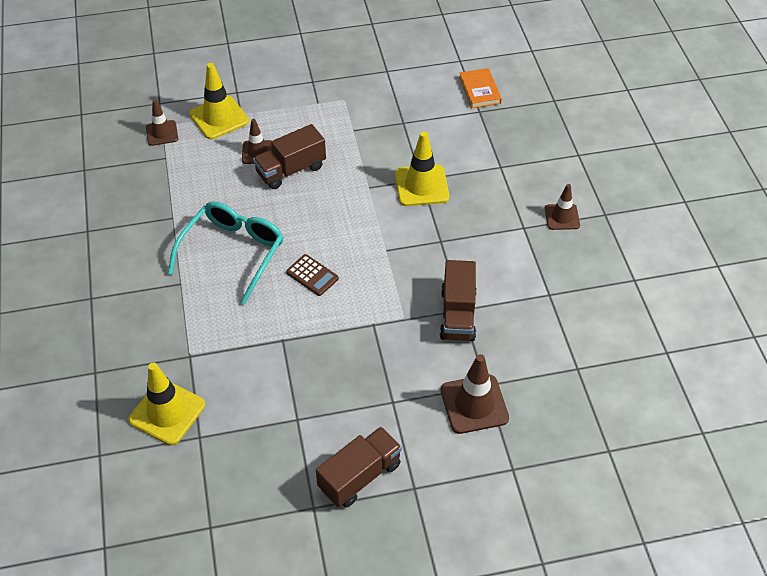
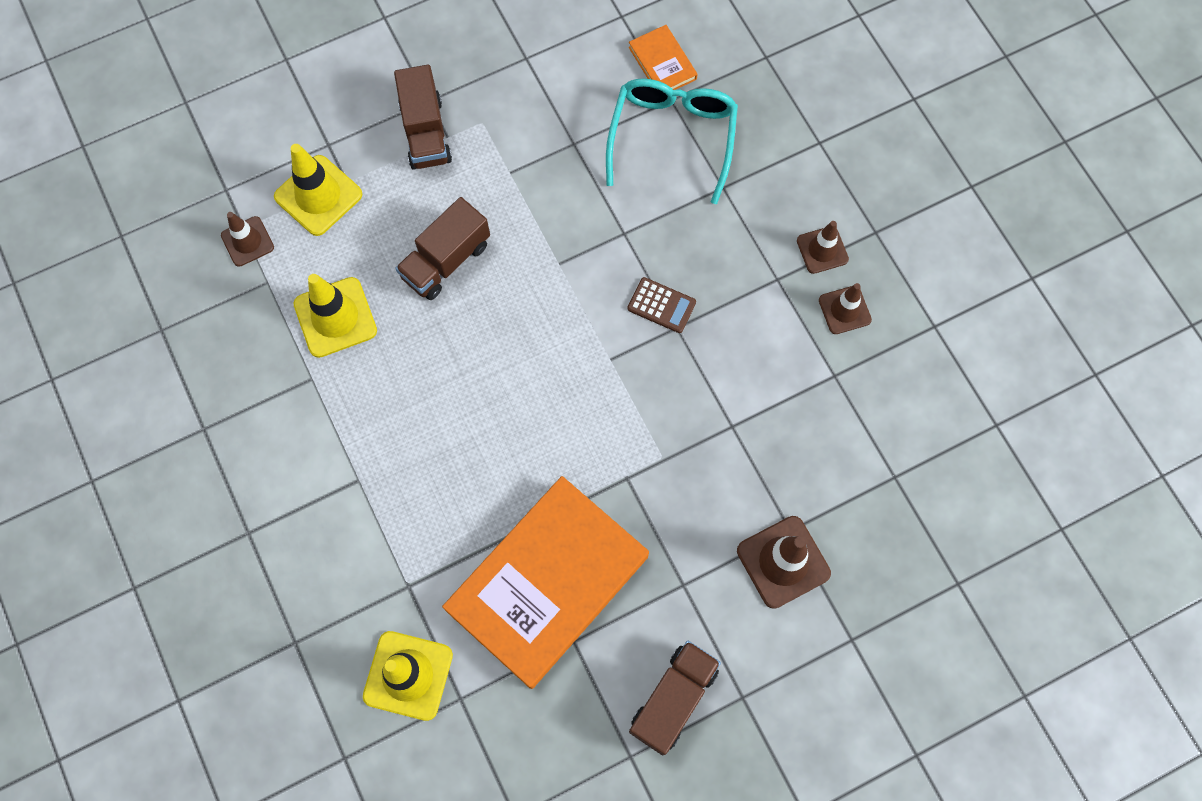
camera: 15 degrees left, 20 degrees up
(233, 252) = (412, 414): turquoise glasses -> turquoise glasses (672, 137)
(257, 152) = (391, 242): brown traffic cone -> brown traffic cone (844, 310)
(291, 377) = (547, 583): none -> orange book
(312, 275) = (527, 423): brown calculator -> brown calculator (661, 305)
(421, 186) = (628, 244): yellow traffic cone -> yellow traffic cone (335, 317)
(457, 314) = (728, 435): brown truck -> brown truck (425, 132)

